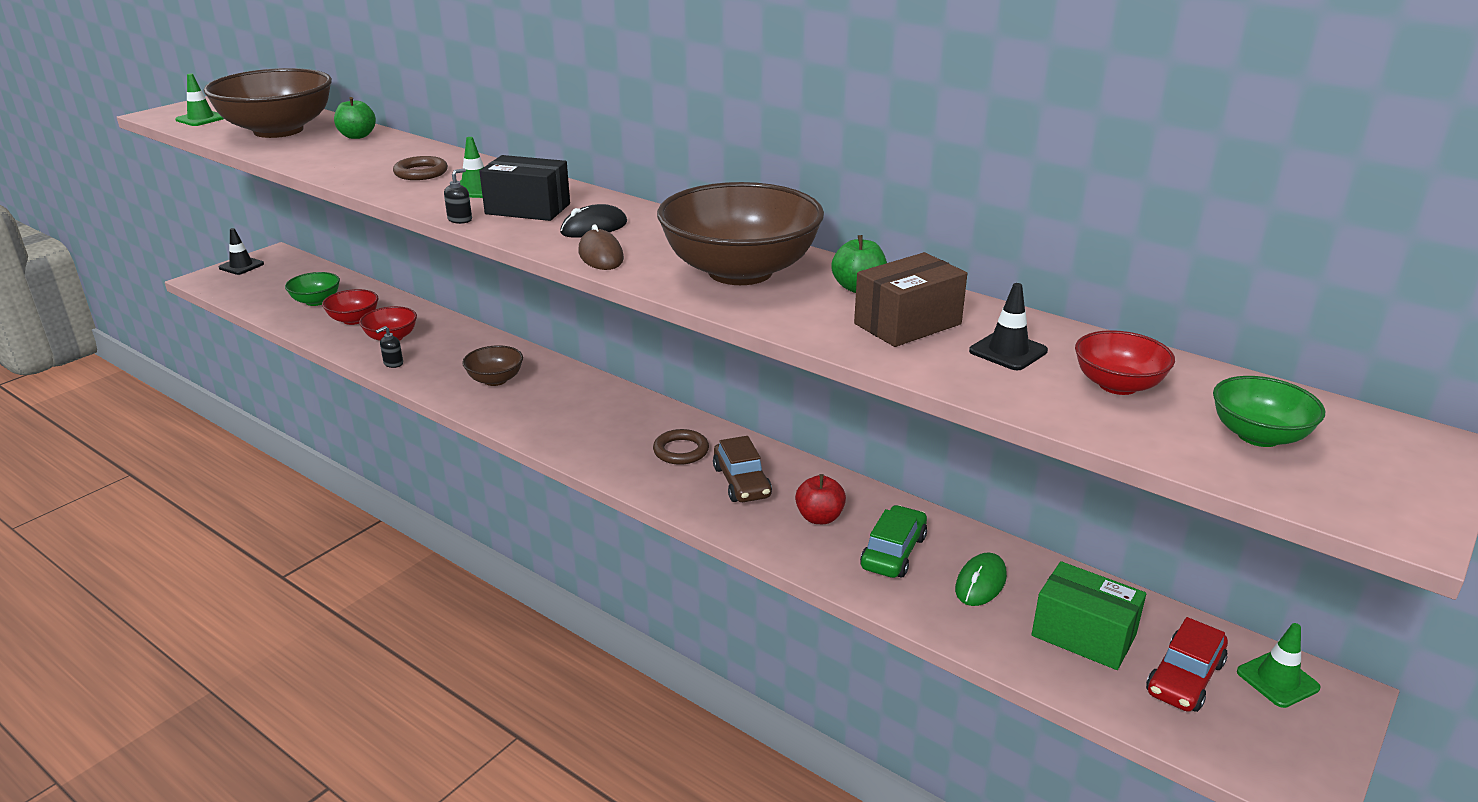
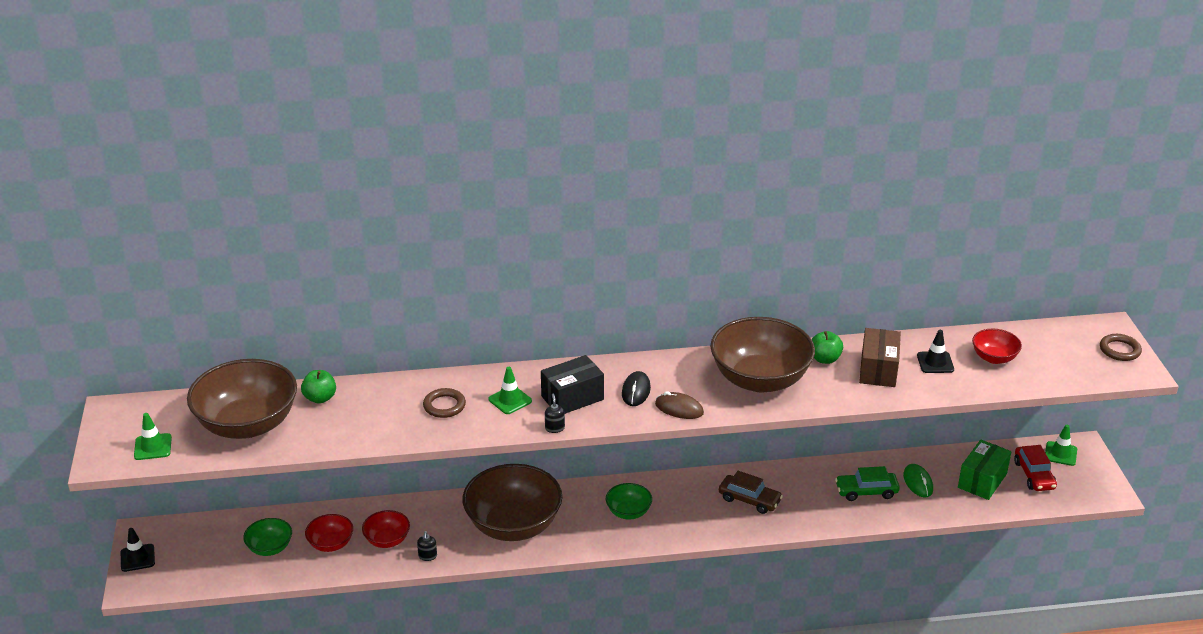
camera: 45 degrees left, 5 degrees up
(495, 380) = (513, 525): brown bowl -> brown bowl, size x2.10
(681, 451) = (692, 502): brown ring -> brown ring (1119, 350)
(819, 517) = (812, 495): red apple -> none
(893, 552) = (866, 491): green car -> green car turned 75 degrees counterclockwise
(1083, 635) = (982, 480): green box -> green box turned 45 degrees counterclockwise
(1258, 436) = (1064, 356): green bowl -> green bowl (628, 512)

